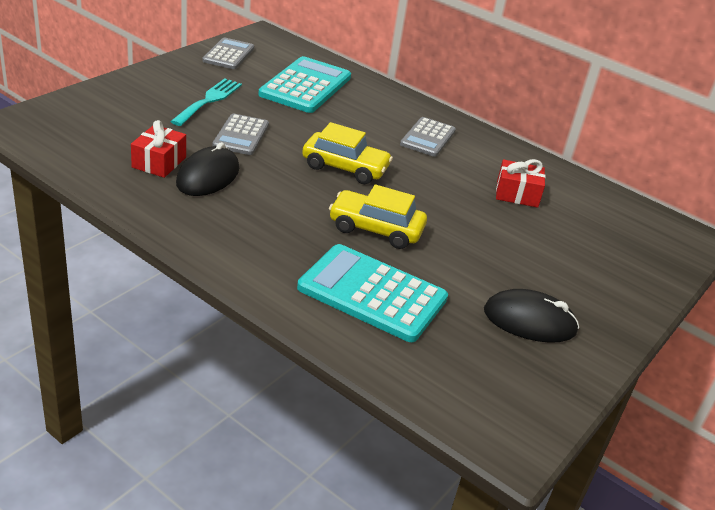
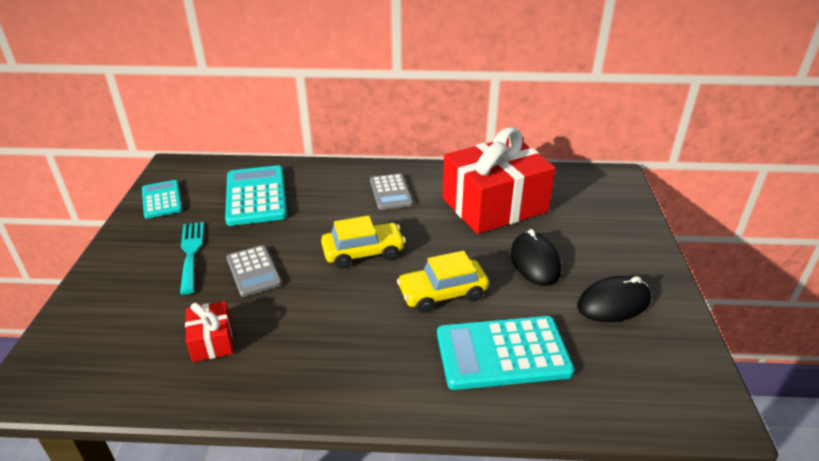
camera: 30 degrees left, 0 degrees up
(208, 176) = (268, 328): black mouse -> black mouse (535, 262)
(229, 54) = (162, 200): grey calculator -> turquoise calculator
(517, 194) = (494, 205): red gift -> red gift, size x2.31

